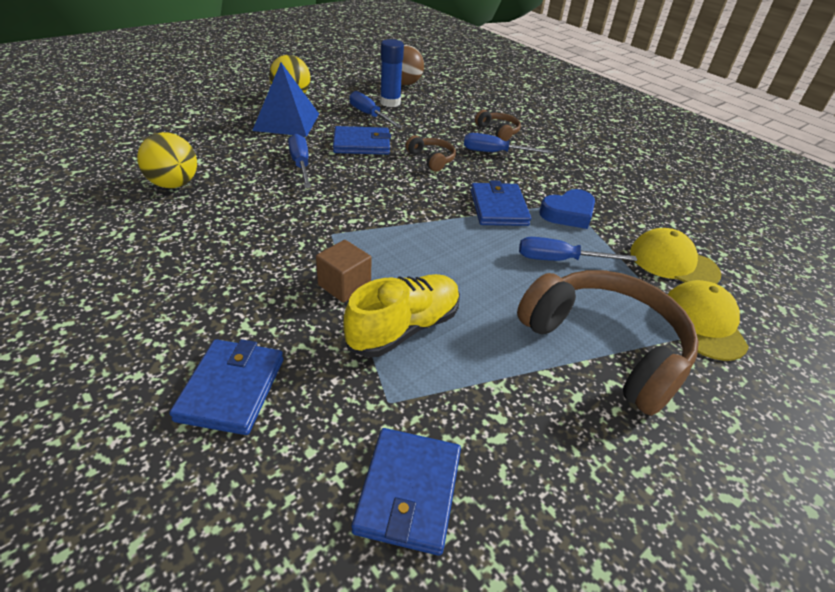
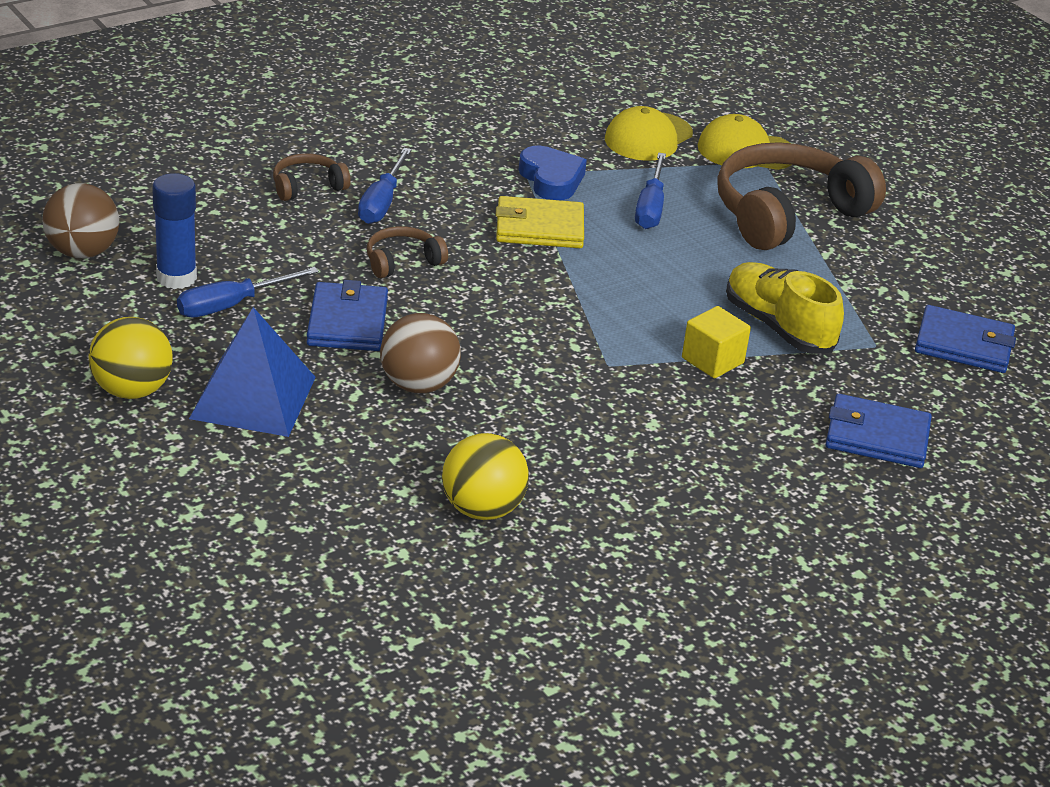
camera: 85 degrees left, 5 degrees down
(301, 164) = (418, 385): blue screwdriver -> brown ball
(344, 285) = (712, 360): brown cube -> yellow cube
(498, 208) = (539, 227): blue wallet -> yellow wallet

